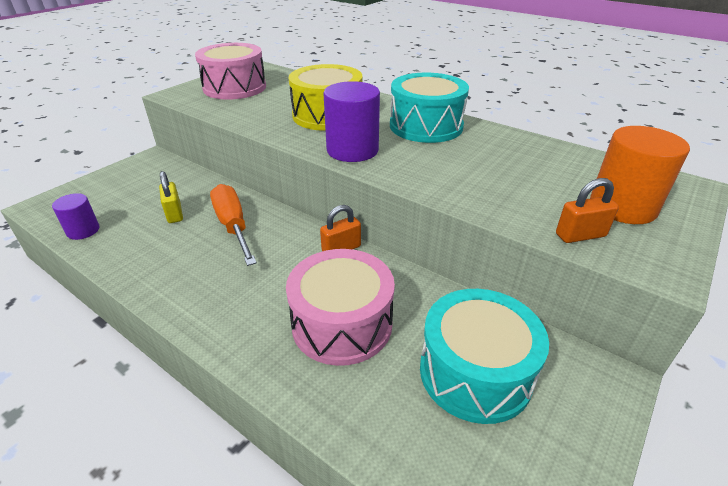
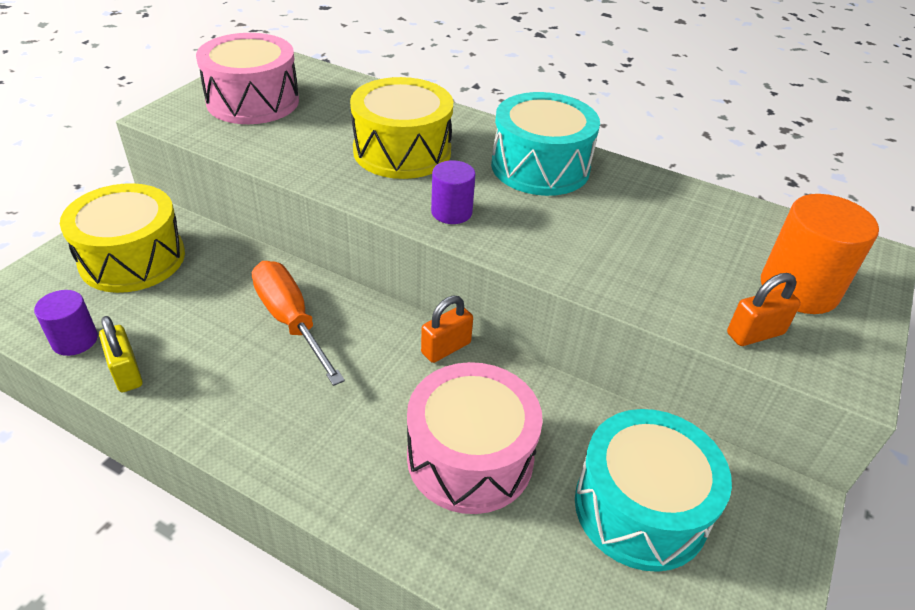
camera: 10 degrees left, 5 degrees up
(139, 185) = (132, 259): none -> yellow drum
(174, 214) = (201, 305): yellow padlock -> yellow padlock (126, 372)
(352, 150) = (451, 212): purple cylinder -> purple cylinder, size x0.59

